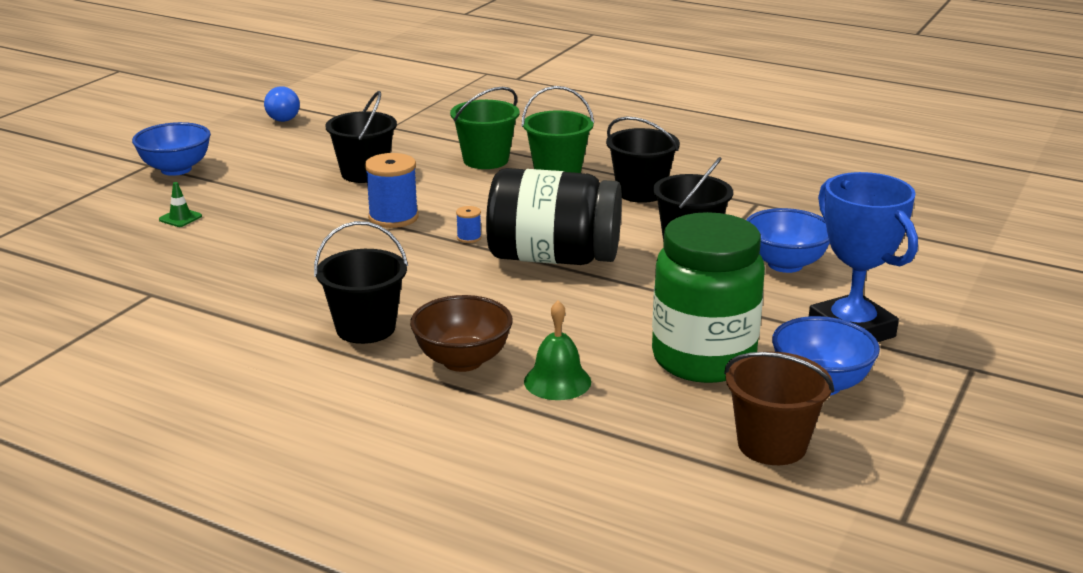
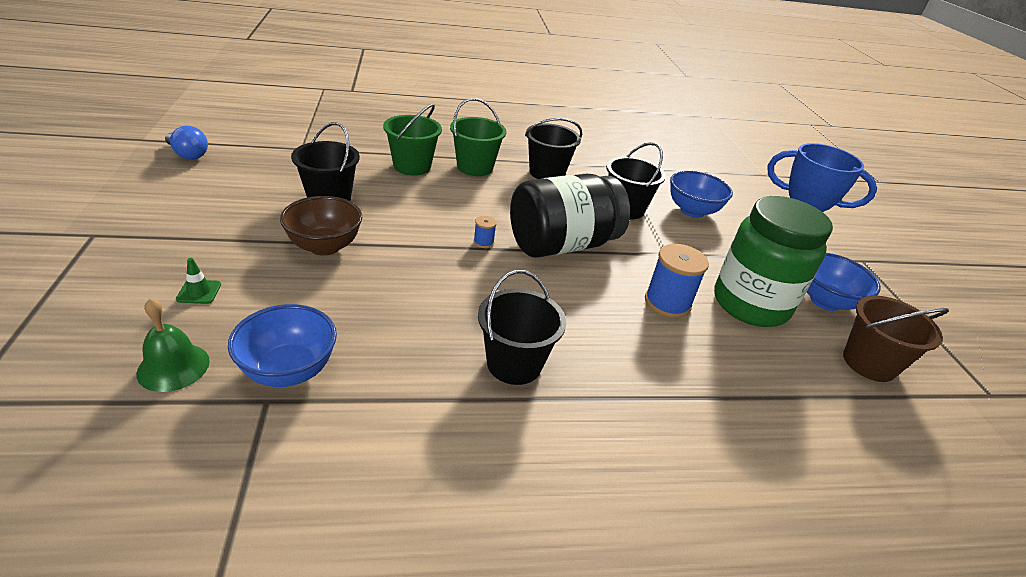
camera: 40 degrees left, 10 degrees up
(176, 169) = (132, 234): blue bowl -> blue bowl (289, 370)
(393, 217) = (403, 238): blue spool -> blue spool (667, 303)
(462, 361) = (622, 368): brown bowl -> brown bowl (324, 246)
(557, 381) = (701, 361): green bell -> green bell (173, 367)

